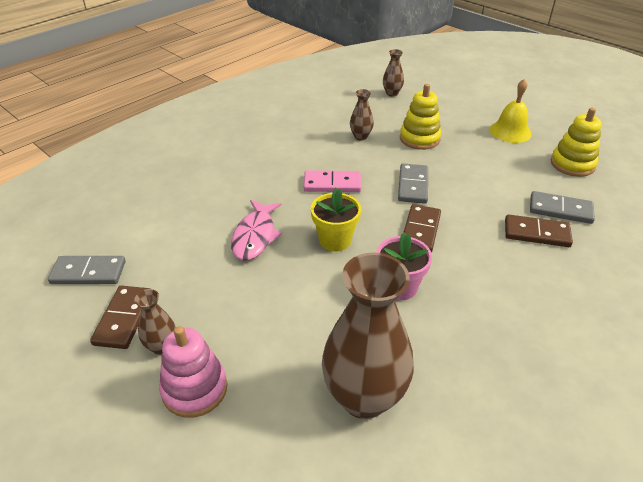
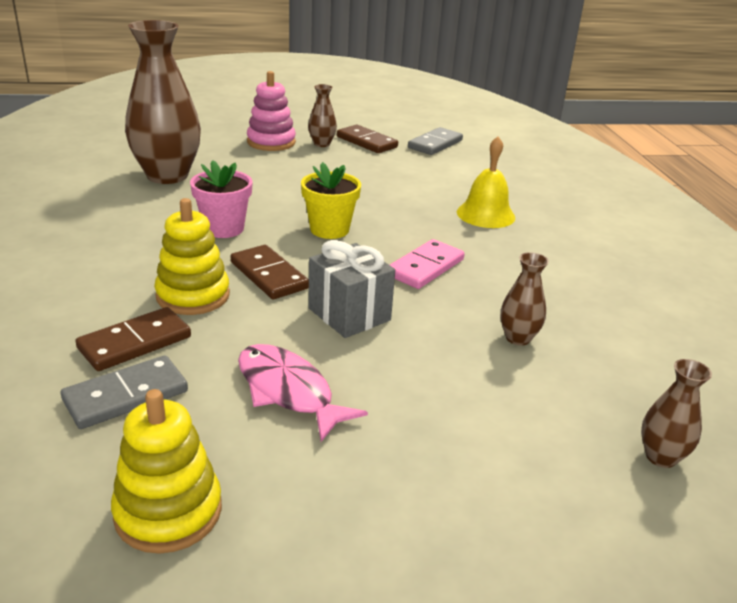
camera: 125 degrees right, 10 degrees down
(255, 236) = (391, 202): pink fish -> pink fish (288, 391)
(413, 185) = (349, 314): grey domino -> grey gift
(419, 139) = (455, 388): yellow stacking toy -> yellow stacking toy (193, 295)
(510, 131) = (358, 519): yellow bell -> yellow bell (485, 214)

